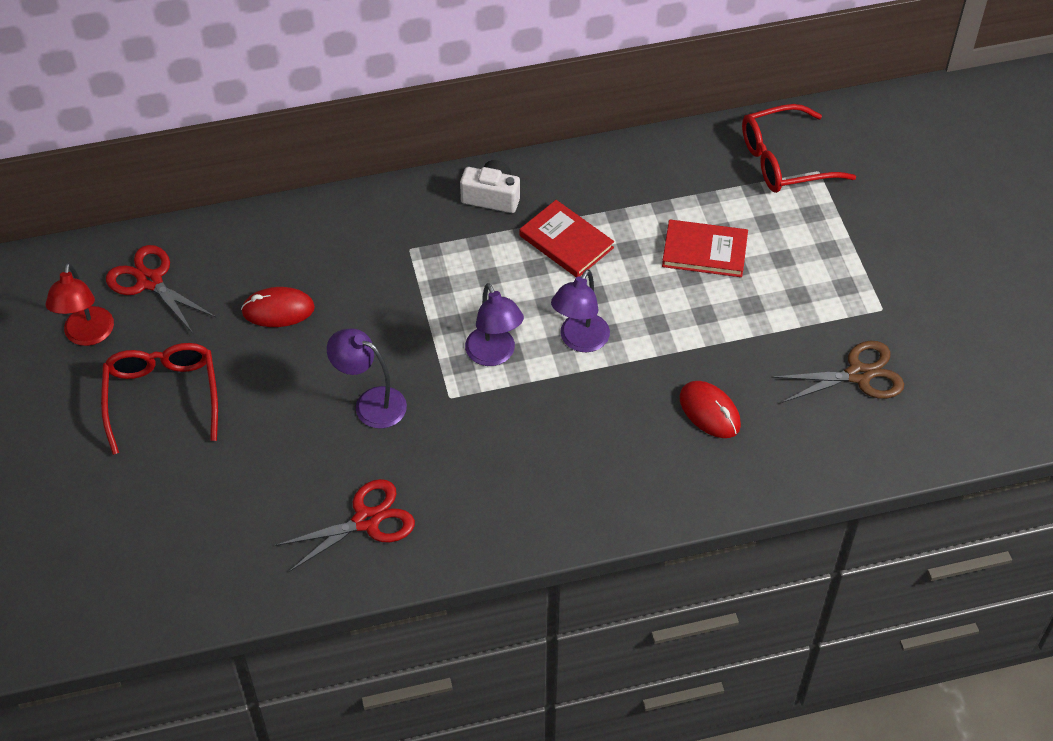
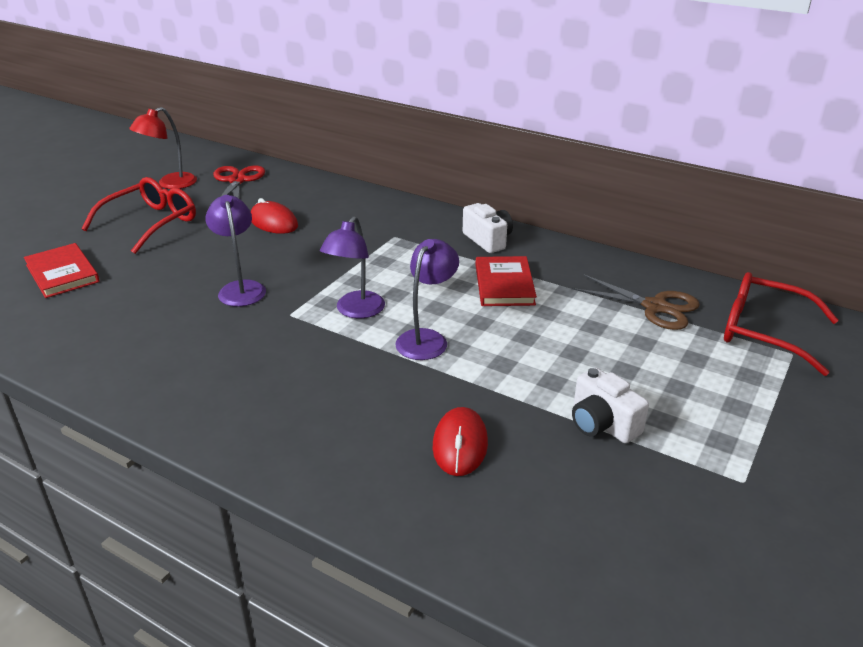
camera: 45 degrees right, 20 degrees down
(367, 520) = (126, 341): red scissors -> none
(579, 341) = (427, 338): purple lamp -> purple lamp turned 135 degrees clockwise
(704, 251) = (609, 345): red book -> red book (62, 273)
(770, 327) = (602, 424): none -> white camera
(858, 375) = (648, 515): brown scissors -> brown scissors (655, 307)

